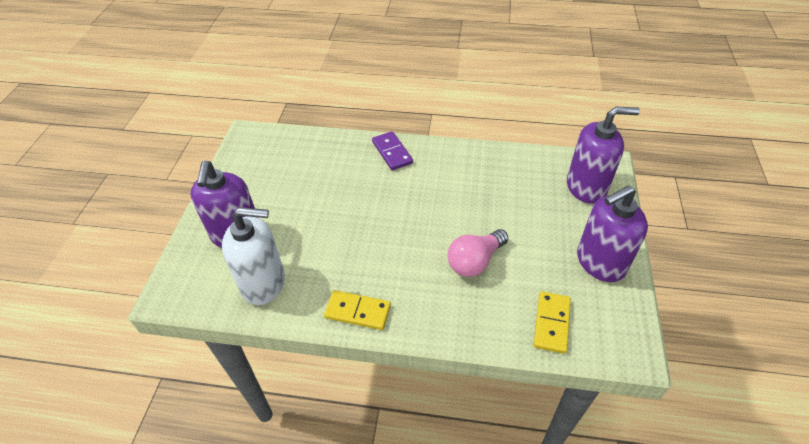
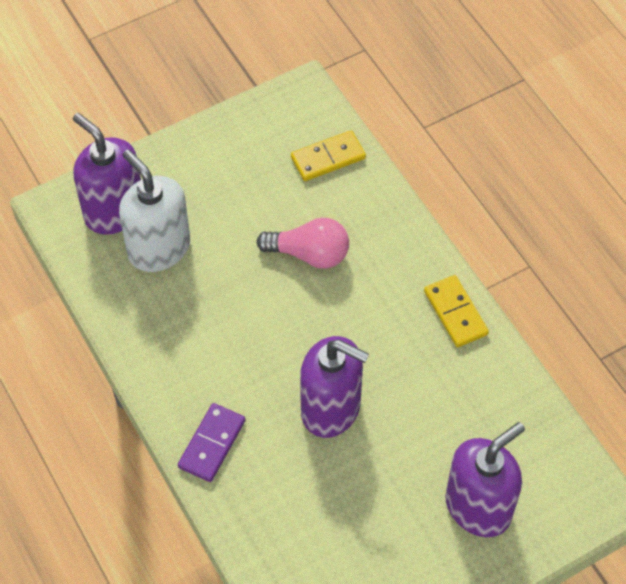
camera: 130 degrees left, 10 degrees up
(264, 283) = (504, 421): white soap dispenser -> white soap dispenser (159, 248)
(600, 262) = (220, 153): purple soap dispenser -> purple soap dispenser (331, 409)

